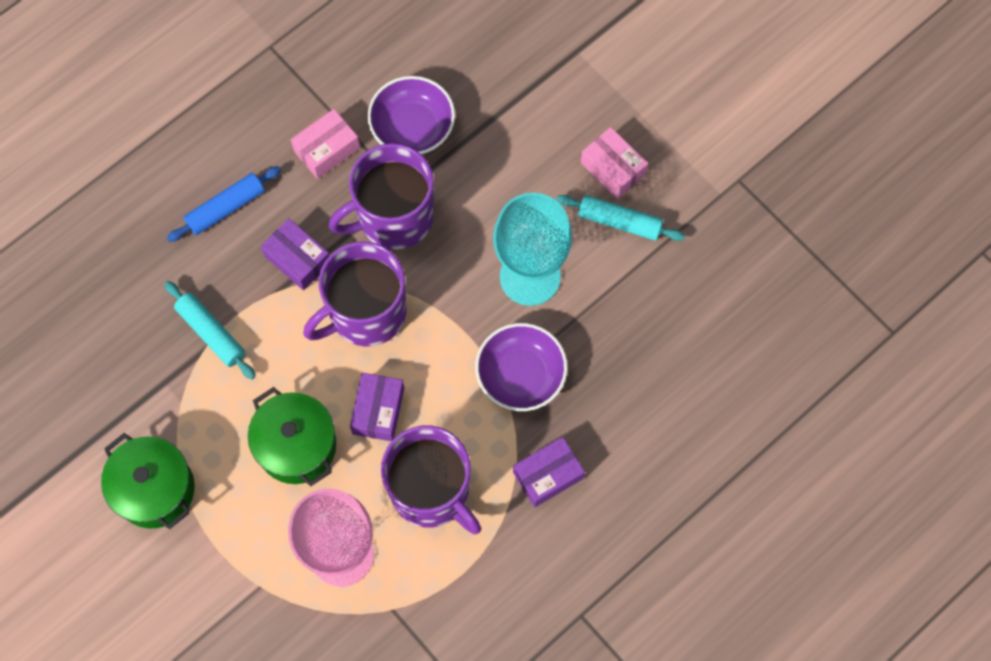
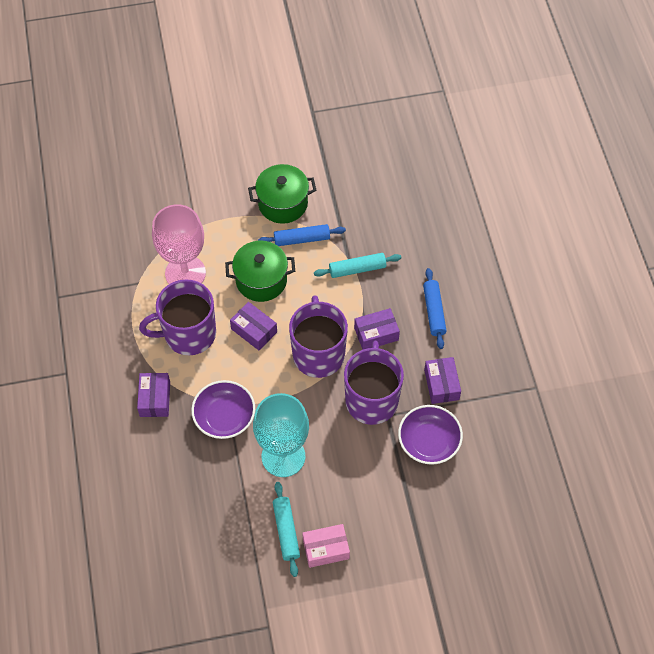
camera: 120 degrees right, 10 degrees down
(202, 430) = (302, 239): none -> blue rolling pin
(327, 149) = (441, 384): pink box -> purple box
(619, 222) = (286, 531): turquoise rolling pin -> turquoise rolling pin turned 60 degrees counterclockwise

